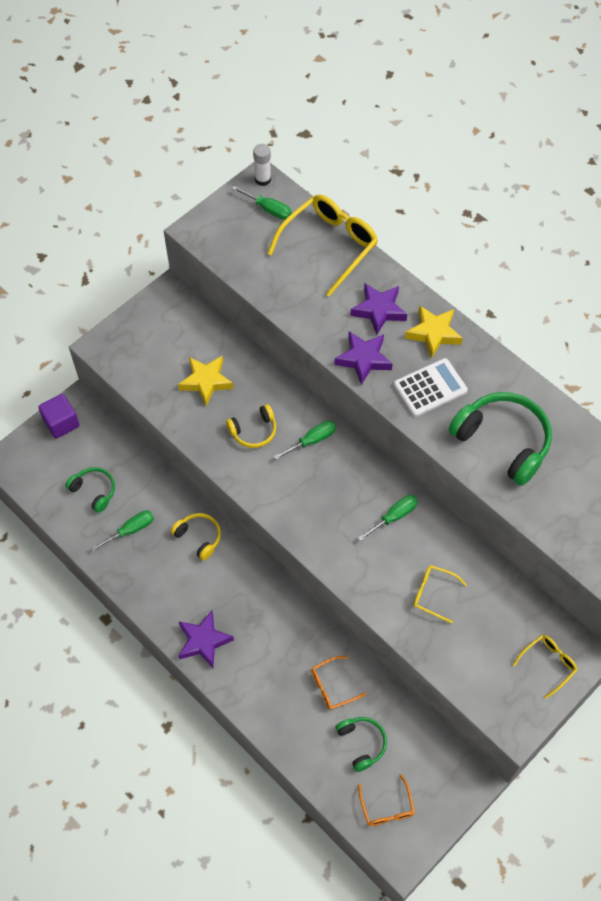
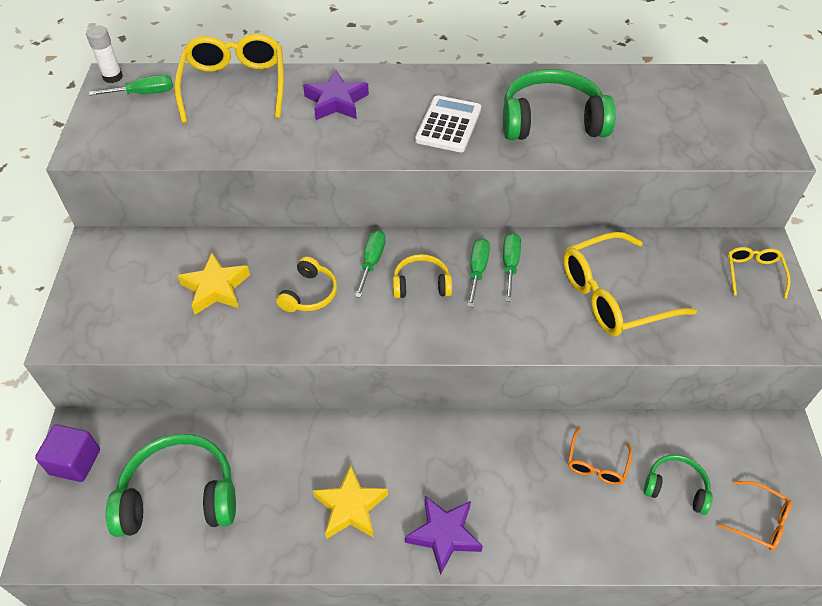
camera: 45 degrees left, 10 degrees down
(94, 491) = (179, 496): green headphones -> green headphones, size x1.86
(131, 530) = (259, 498): green screwdriver -> green screwdriver (477, 270)
(199, 537) = (335, 446): yellow headphones -> yellow headphones (421, 284)
(363, 359) = (367, 142): purple star -> none
(433, 333) = (402, 89): yellow star -> yellow star (350, 507)
(433, 594) = (613, 296): yellow glasses -> yellow glasses, size x1.97

